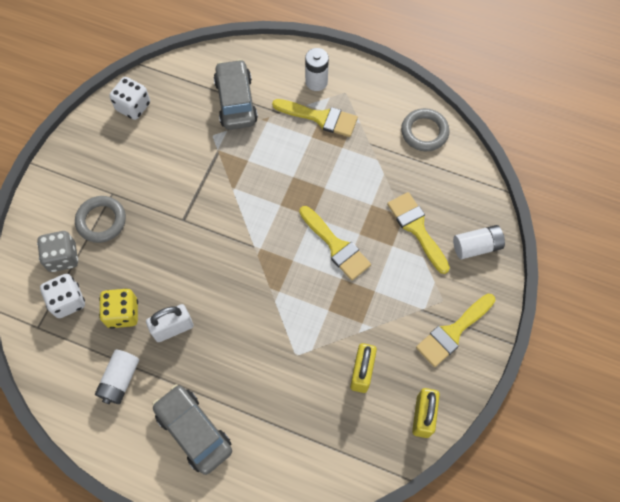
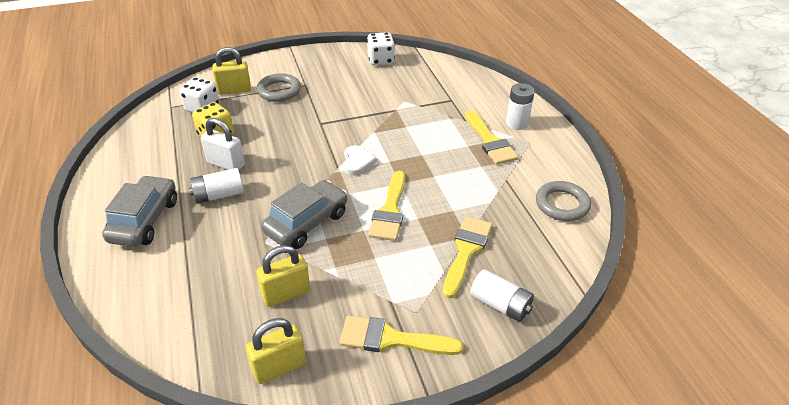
camera: 50 degrees right, 25 degrees down
(63, 257) = (234, 90): grey dice -> yellow padlock
(120, 380) = (159, 161): white battery -> white battery (219, 195)
(236, 101) = (445, 97): grey car -> grey car (307, 223)
(261, 228) = (357, 162): none -> white heart

